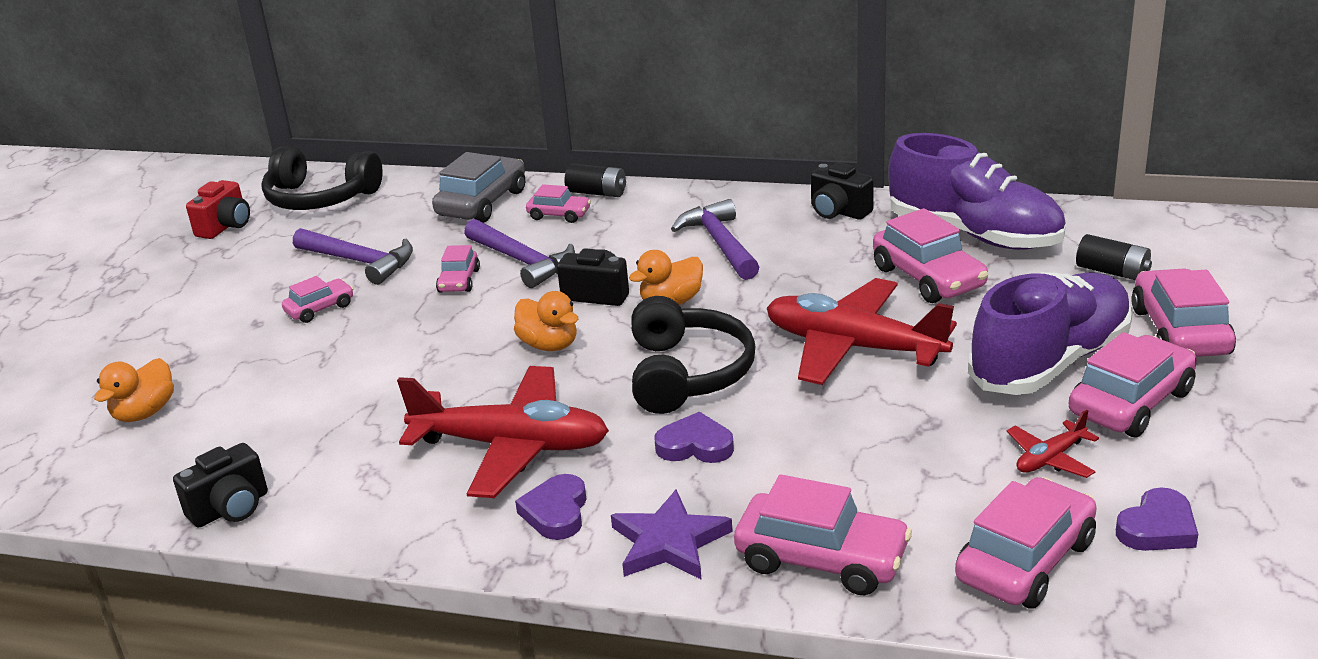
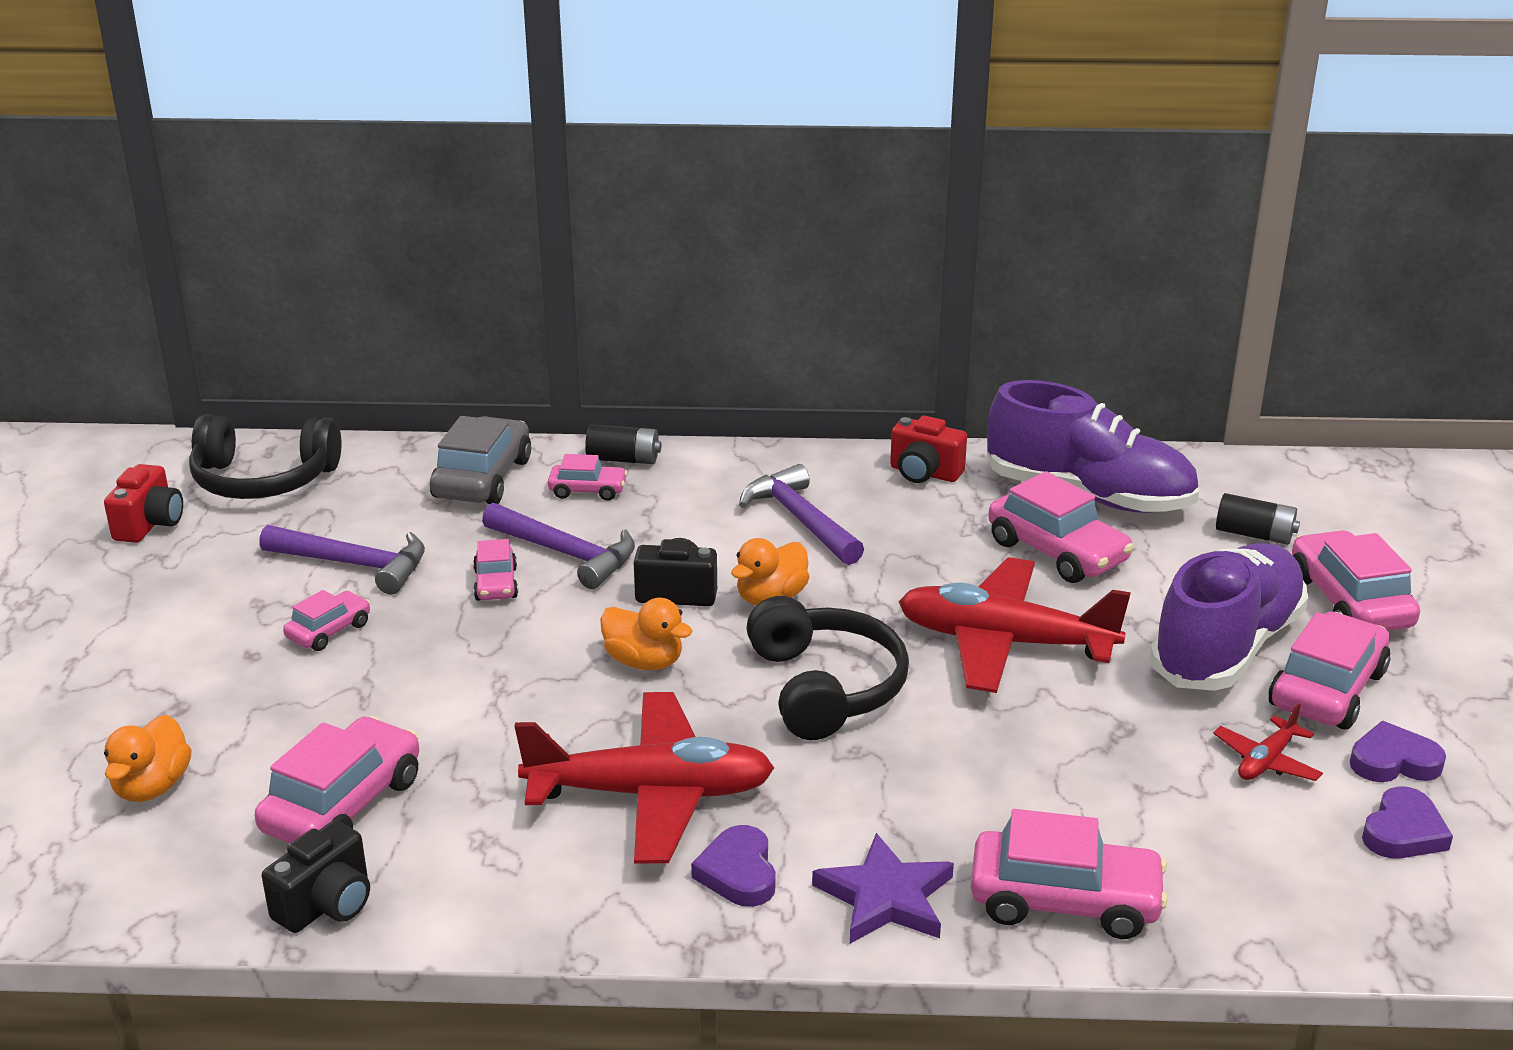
camera: 15 degrees left, 0 degrees up
(695, 445) = (869, 776): purple heart -> purple heart (1393, 761)
(838, 212) = (924, 473): black camera -> red camera
(1025, 561) = (1282, 882): pink car -> pink car (343, 805)

